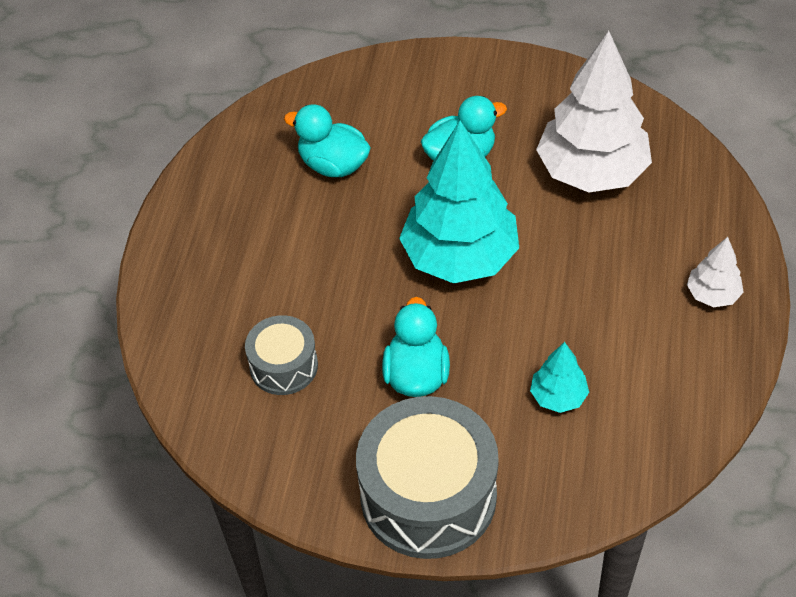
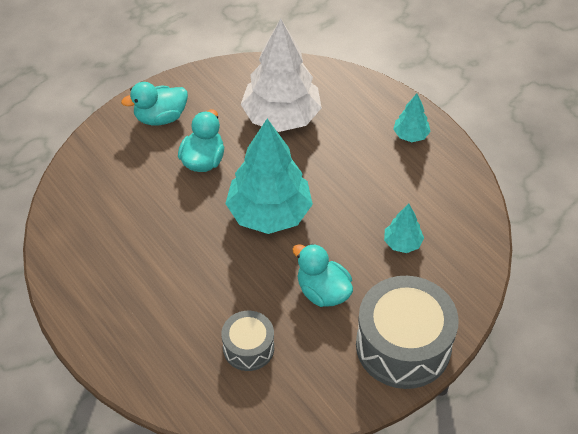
camera: 50 degrees left, 0 degrees up
(333, 165) = (136, 218): turquoise duck -> turquoise duck (160, 117)
(712, 294) = (410, 135): white tree -> turquoise tree

